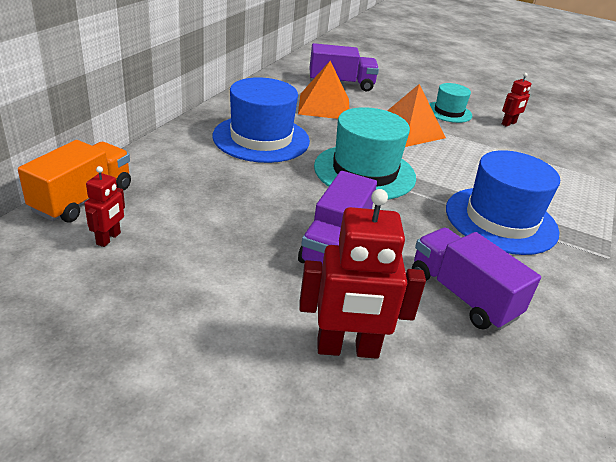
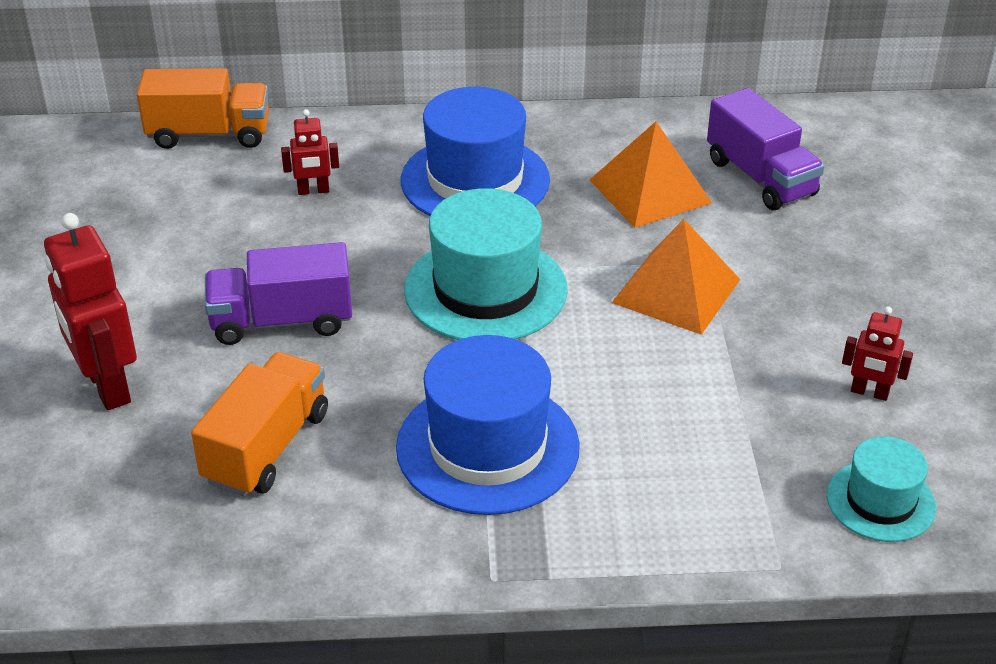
camera: 65 degrees right, 5 degrees up
(109, 238) = (158, 180): red robot -> red robot (313, 191)
(448, 112) = (815, 313): turquoise hat -> turquoise hat (880, 501)
(462, 295) = (266, 447): purple truck -> orange truck

